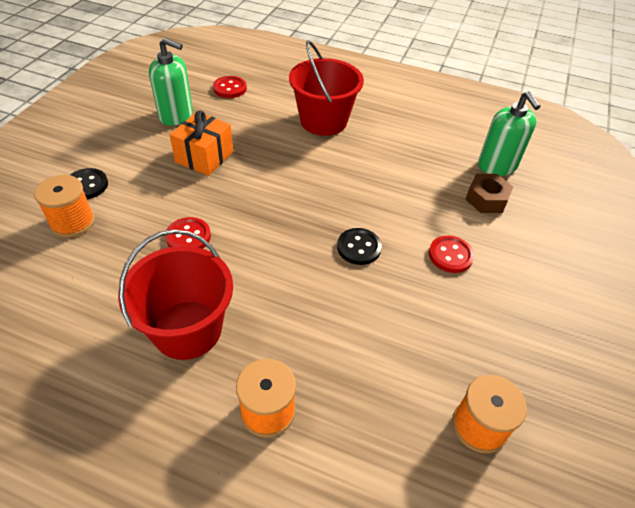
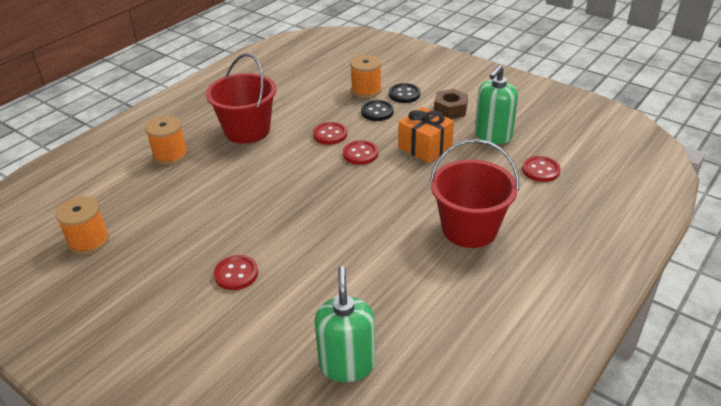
camera: 110 degrees right, 10 degrees down
(225, 203) = (360, 154): none -> red button
(359, 247) = (275, 218): black button -> black button (377, 112)
(486, 199) = (295, 330): brown nut -> brown nut (450, 109)
(497, 166) = (347, 364): green soap dispenser -> green soap dispenser turned 90 degrees clockwise

